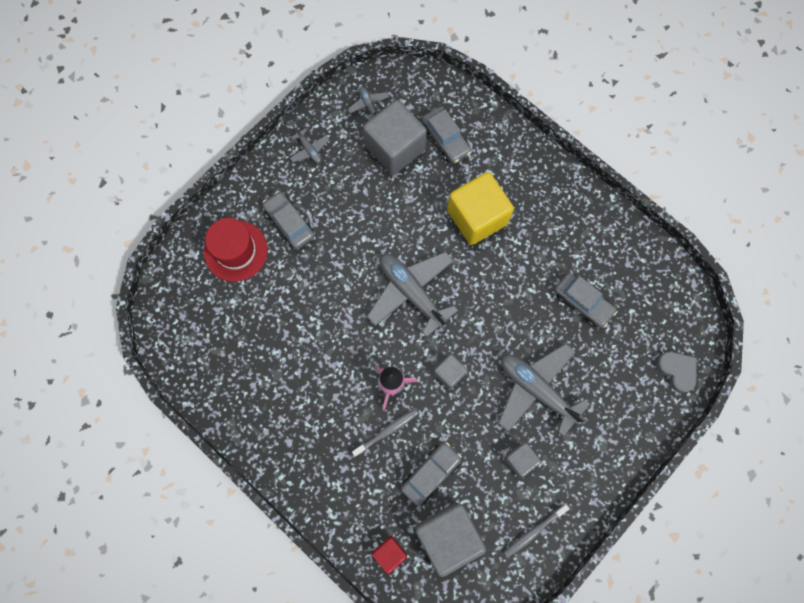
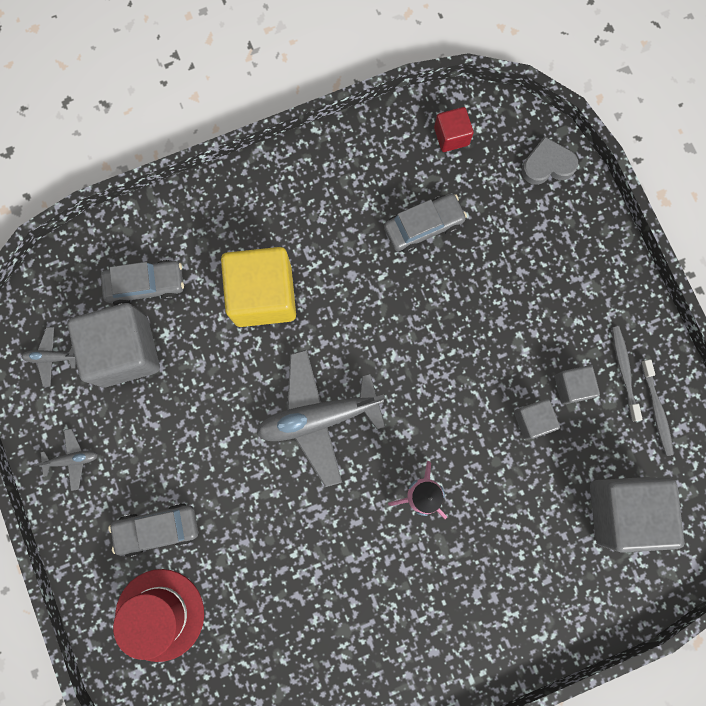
camera: 65 degrees left, 5 degrees up
(387, 431) = (472, 525): grey toothbrush -> grey toothbrush (624, 371)
(389, 553) = (614, 588): red cube -> red cube (451, 136)
(430, 474) = (543, 497): grey car -> none
(449, 373) = (437, 419): grey cube -> grey cube (532, 420)
(537, 389) = (500, 328): grey plane -> none

